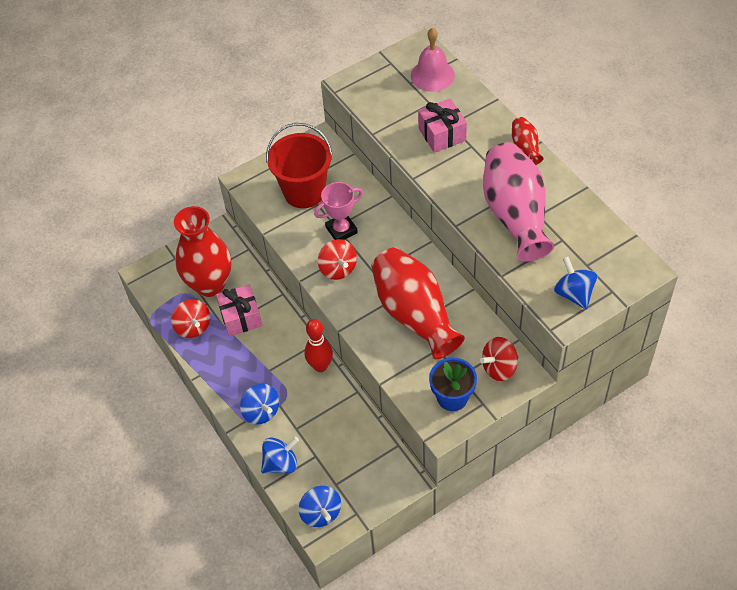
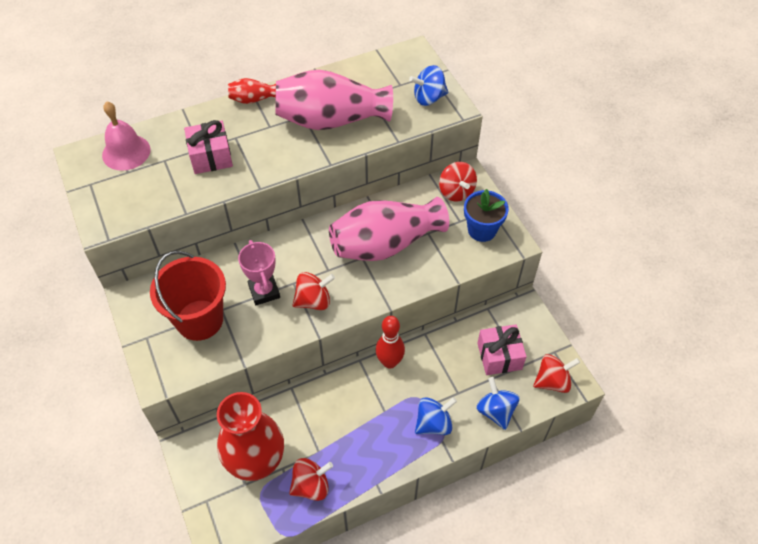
camera: 85 degrees left, 0 degrees up
(241, 317) = (311, 433): pink gift -> pink gift (499, 356)
(321, 513) = (552, 381): blue spinning top -> red spinning top
(414, 314) = (385, 244): red vase -> pink vase

